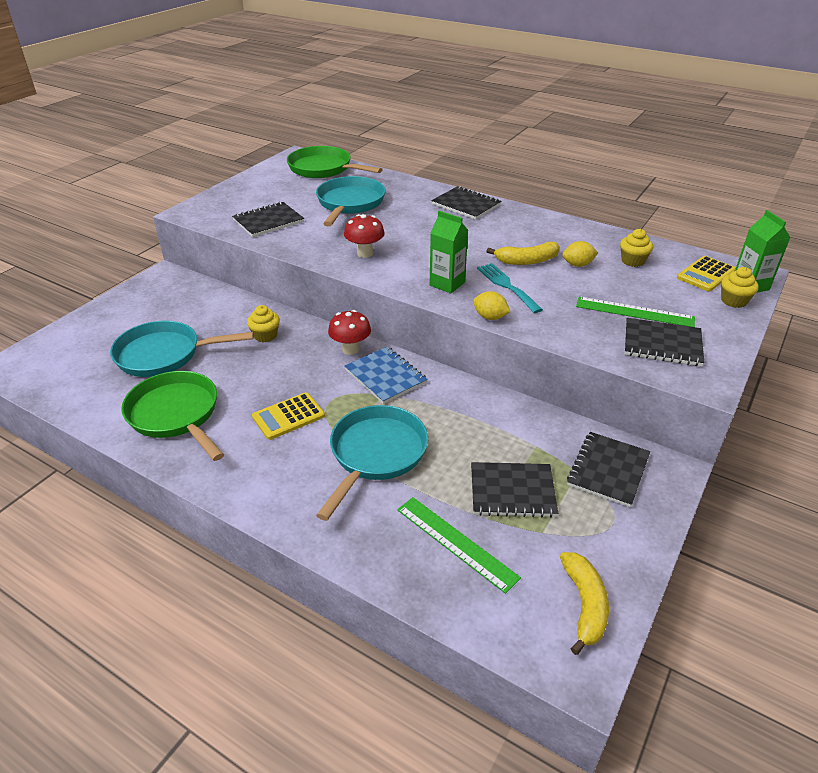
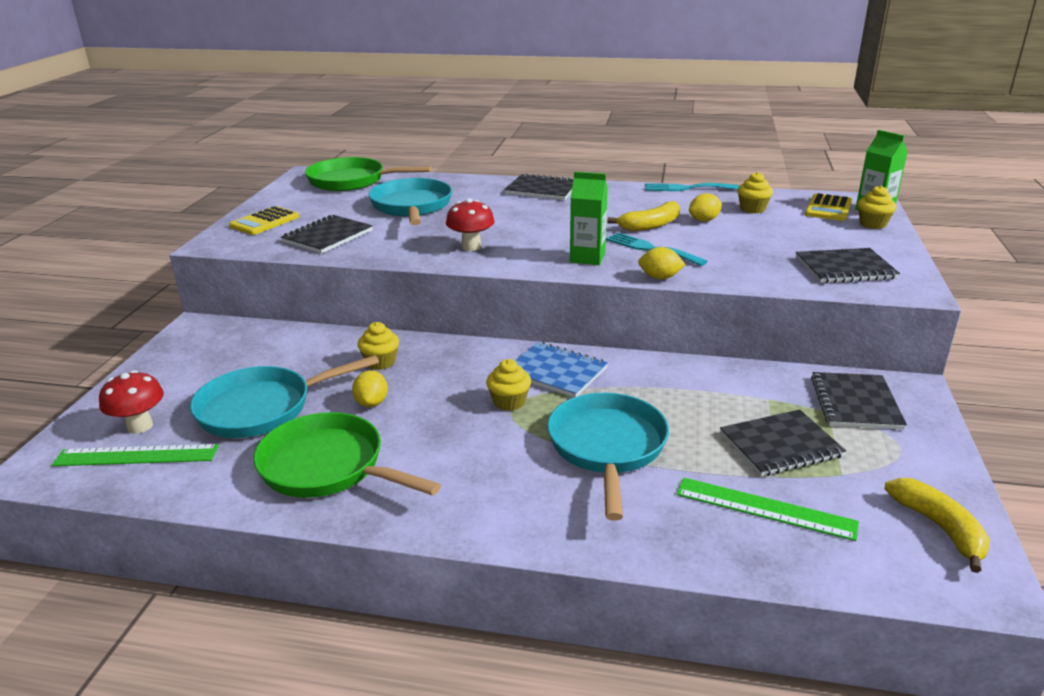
camera: 20 degrees left, 10 degrees down
(237, 369) = (372, 403): none -> yellow lemon
(288, 416) = (474, 435): yellow calculator -> yellow calculator (264, 222)
(332, 394) = (509, 402): none -> yellow cupcake
(350, 349) = (494, 355): red mushroom -> red mushroom (140, 426)
(591, 226) = (686, 188): none -> turquoise fork
(634, 312) = (794, 248): green ruler -> green ruler (136, 455)

